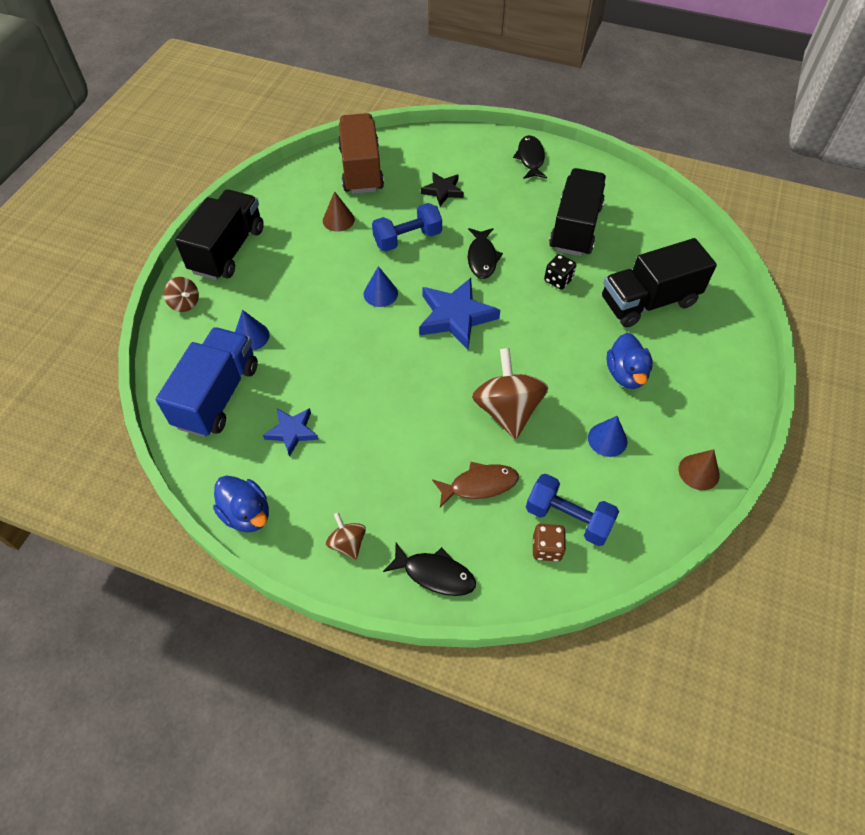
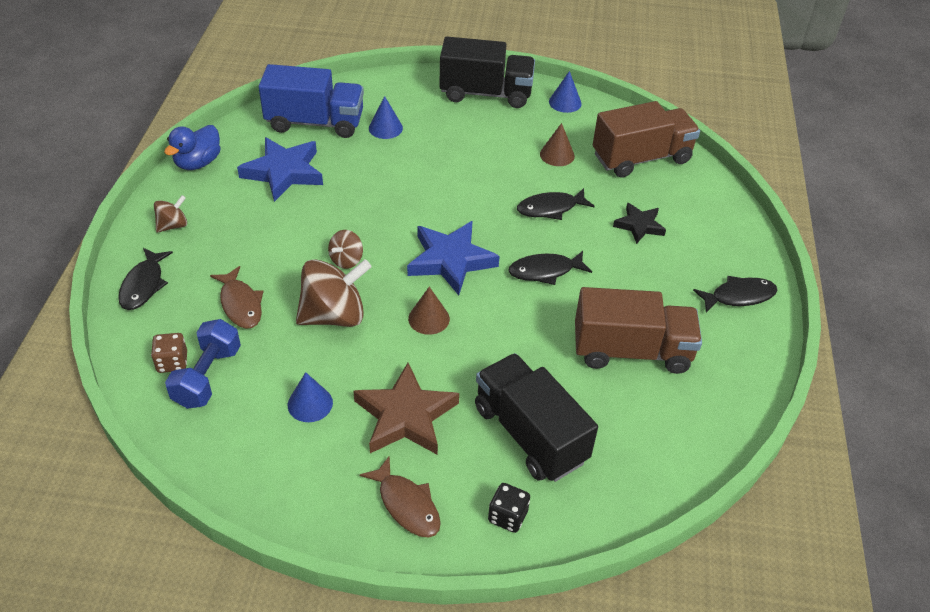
camera: 75 degrees right, 10 degrees down
(185, 303) = (412, 83): brown spinning top -> brown spinning top (346, 260)
(292, 432) = (284, 172): blue star -> blue star, size x1.70
(380, 293) = (465, 200): blue cone -> blue cone (565, 102)
(407, 239) = (550, 208): blue dumbbell -> black fish
(558, 280) = (535, 341): black dice -> black dice (507, 516)
(575, 228) = (631, 351): black truck -> brown truck
(626, 374) = (406, 416): blue duck -> brown star
(699, 472) = (277, 493): brown cone -> brown cone (429, 318)
(710, 386) = (407, 504): none -> brown fish

